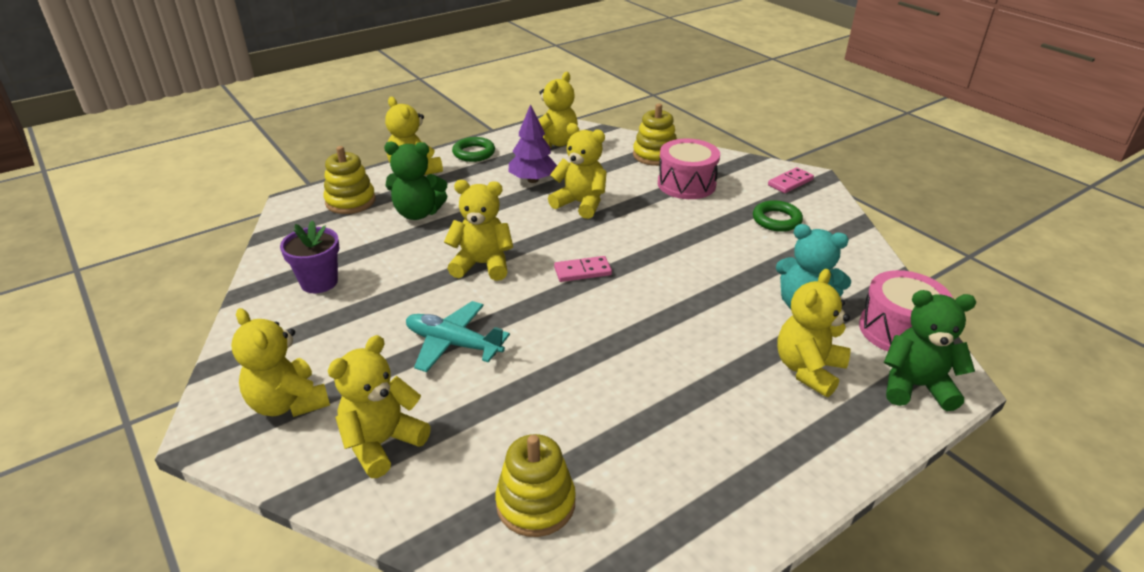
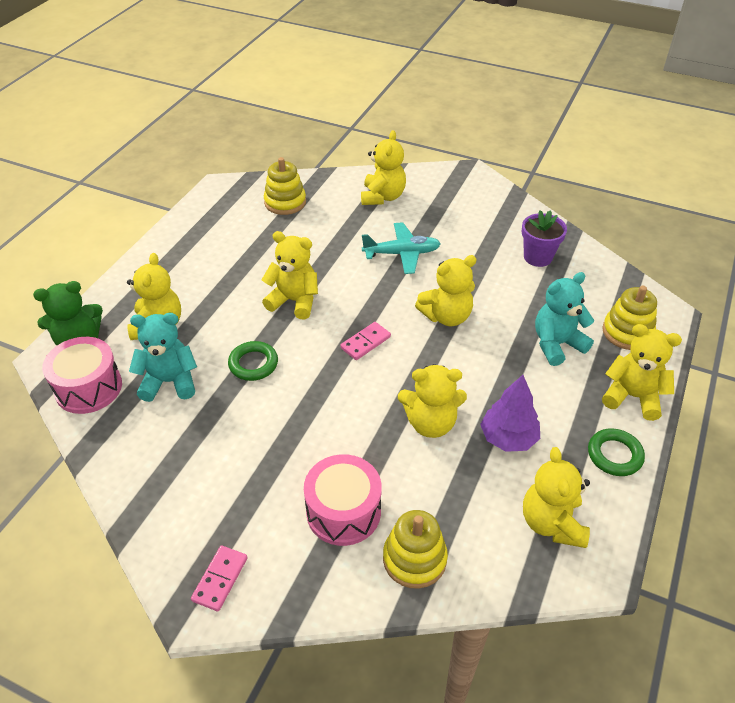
camera: 150 degrees right, 10 degrees up
(288, 403) = (451, 194): yellow teddy bear -> yellow teddy bear (294, 301)
(418, 213) = (557, 344): green teddy bear -> turquoise teddy bear
(776, 220) = (219, 490): green ring -> green ring (253, 364)

